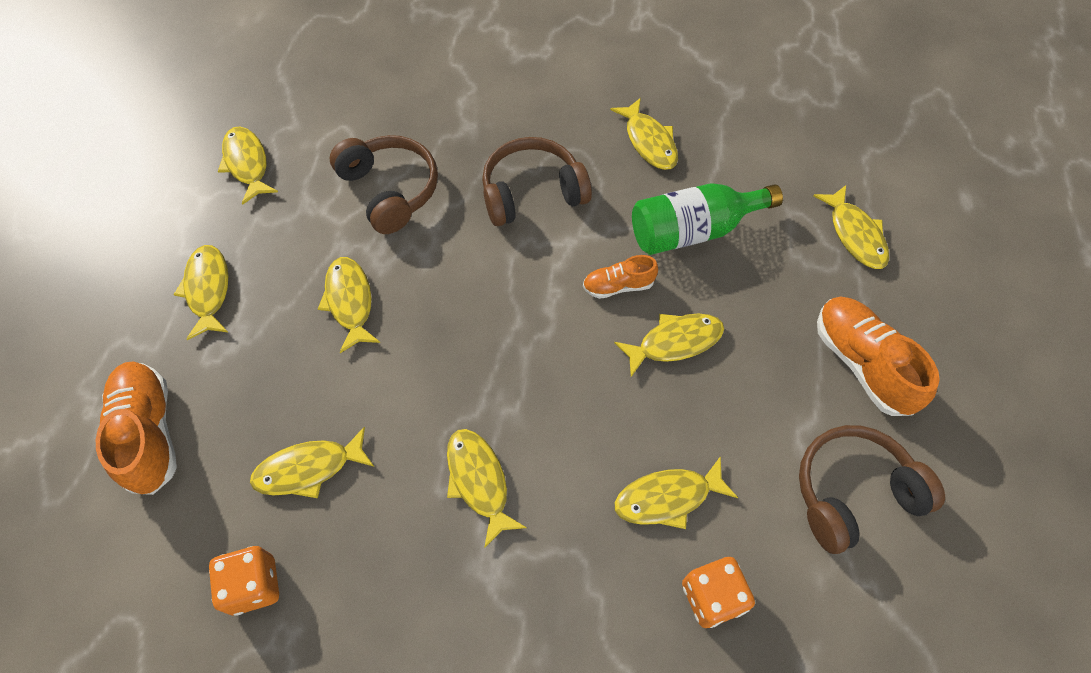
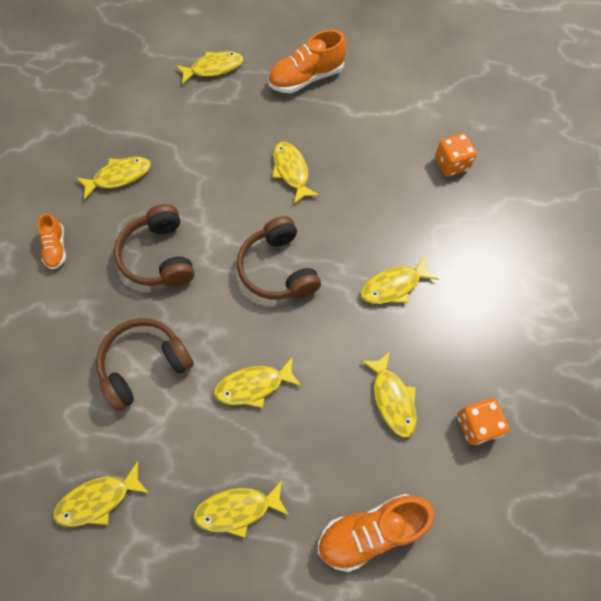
camera: 90 degrees left, 5 degrees up
(618, 286) = (247, 201): orange shoe -> orange shoe (56, 248)
(668, 497) = (396, 181): yellow fish -> none
(693, 230) = (203, 155): green bottle -> none
(853, 493) = (387, 94): brown headphones -> brown headphones (278, 269)

